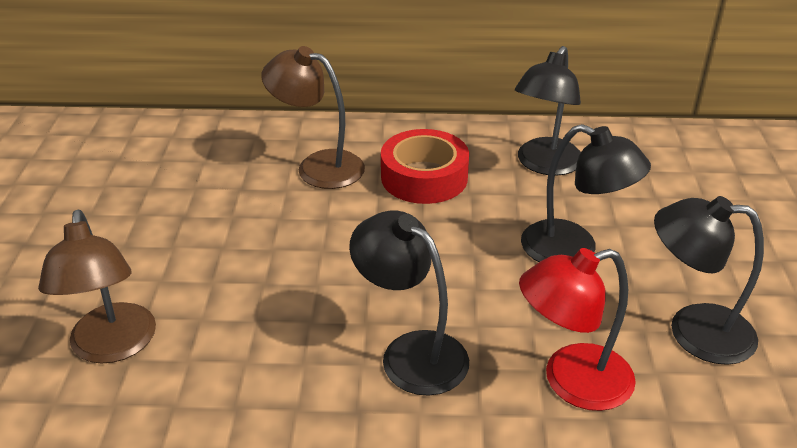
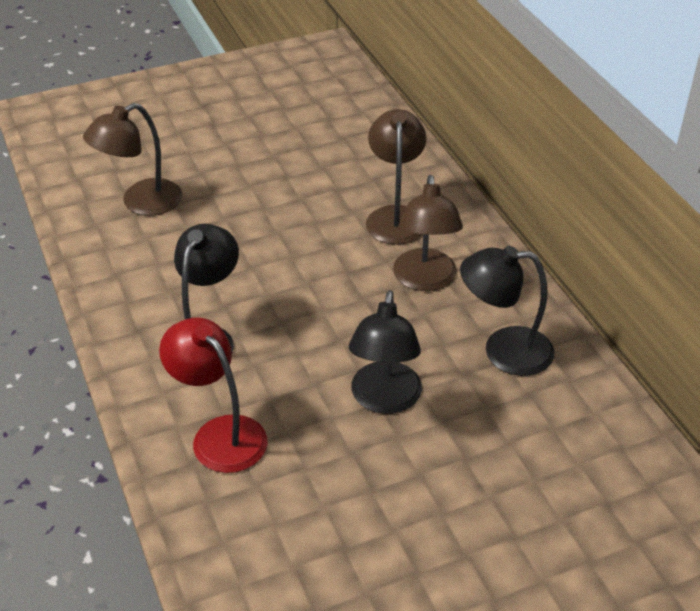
camera: 65 degrees right, 5 degrees up
(424, 177) = (425, 280): red tape -> brown lamp
(693, 330) = (321, 501): black lamp -> none

